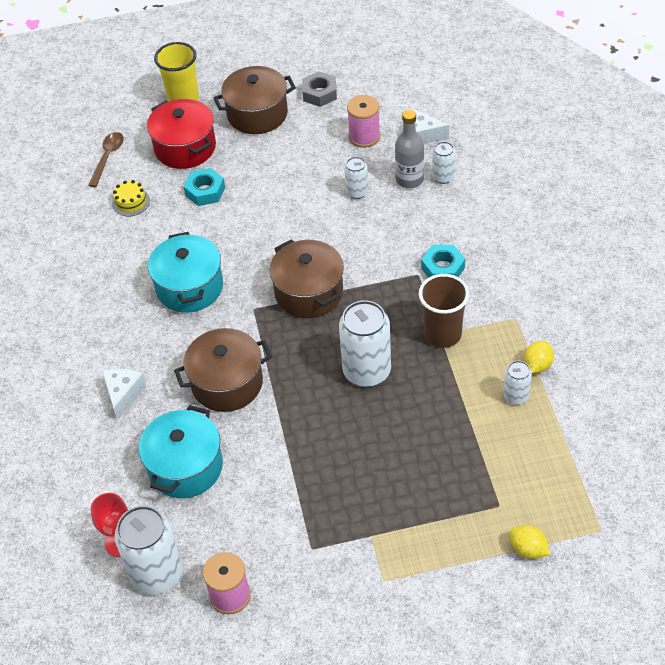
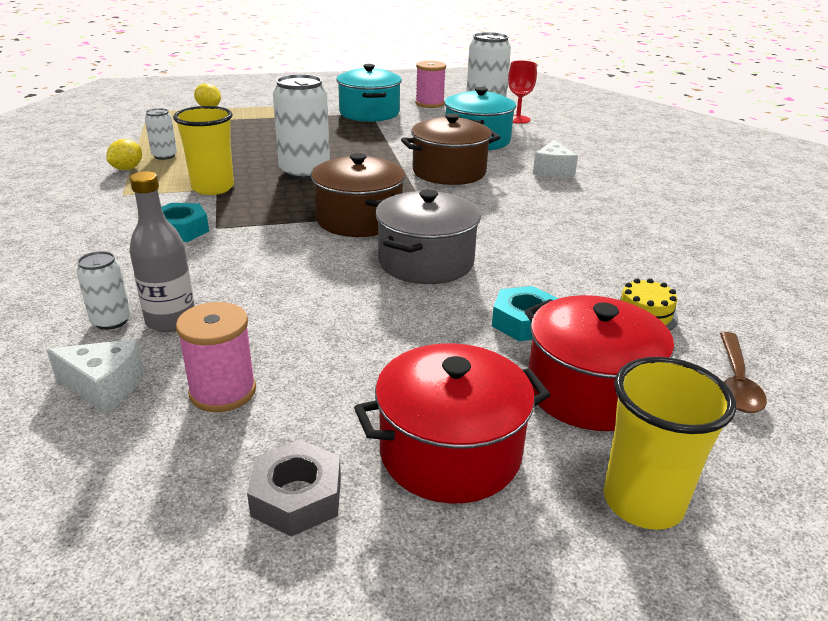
camera: 175 degrees right, 20 degrees down
(189, 287) = (511, 229): turquoise pot -> turquoise pot (369, 113)
(257, 114) = (450, 452): brown pot -> red pot
(259, 243) = (426, 262): none -> grey pot
(357, 192) = (267, 309): white can -> none
(443, 334) = (213, 188): brown cup -> yellow cup

